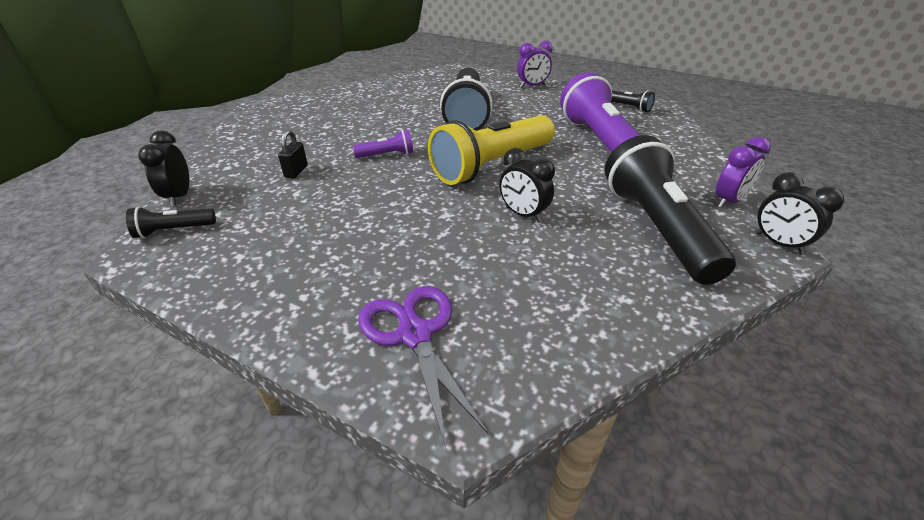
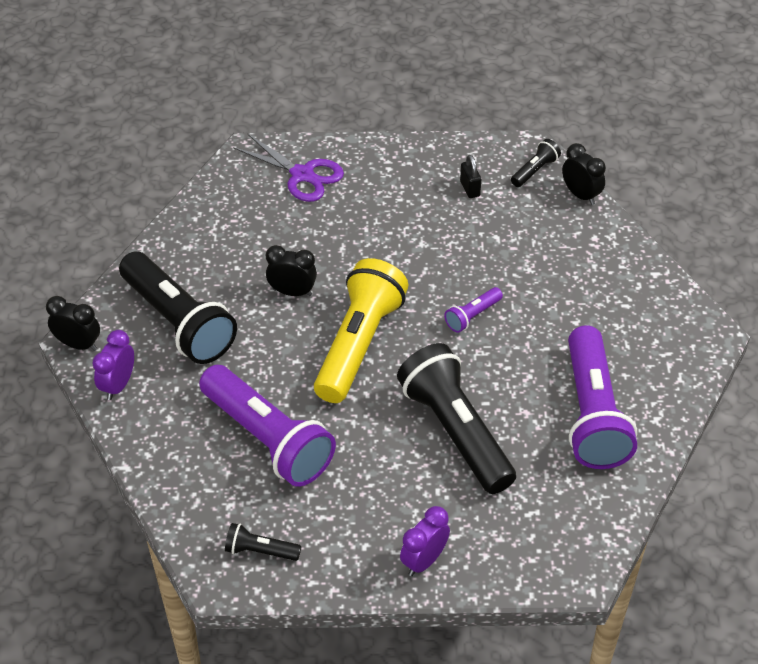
camera: 150 degrees right, 10 degrees up
(296, 171) = (528, 258): black padlock -> black padlock (470, 189)
(378, 101) = (592, 414): none -> purple flashlight

